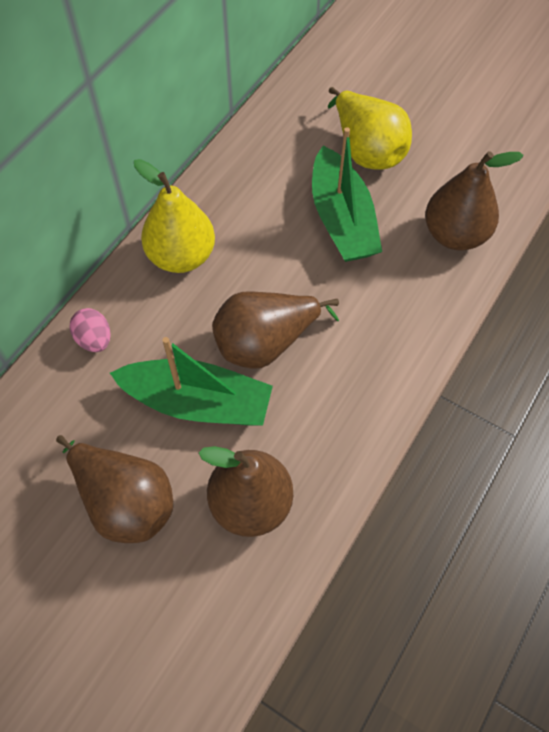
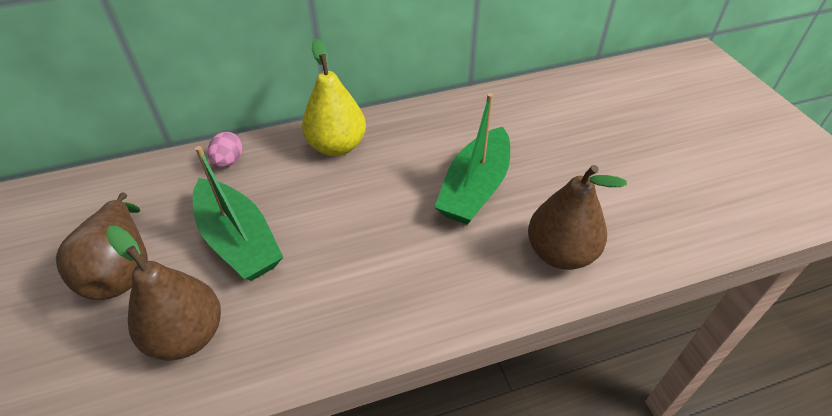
camera: 40 degrees right, 15 degrees down
(265, 343) = (327, 234): brown pear -> none
(366, 150) = (545, 154): yellow pear -> none

